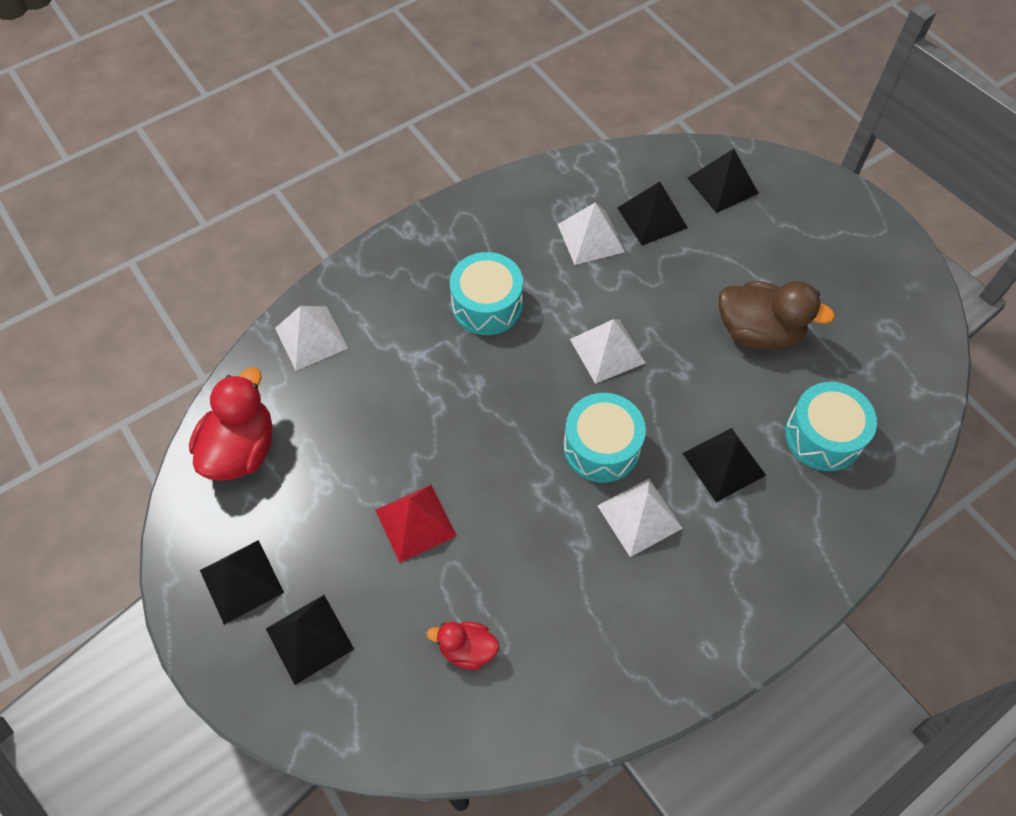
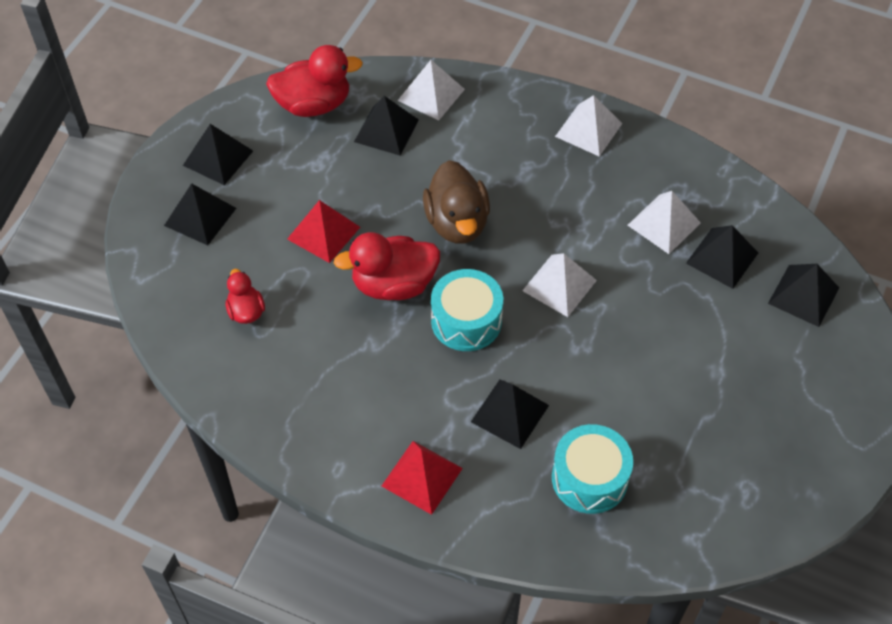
camera: 60 degrees right, 5 degrees down
(326, 400) = (386, 130): none -> black pyramid
(487, 305) = (542, 185): turquoise drum -> none
(521, 489) = (393, 284): none -> red duck
(639, 517) = (421, 373): white pyramid -> white pyramid (588, 130)
(755, 576) = (422, 477): none -> red pyramid
(758, 332) = (661, 387): brown duck -> brown duck (457, 223)

